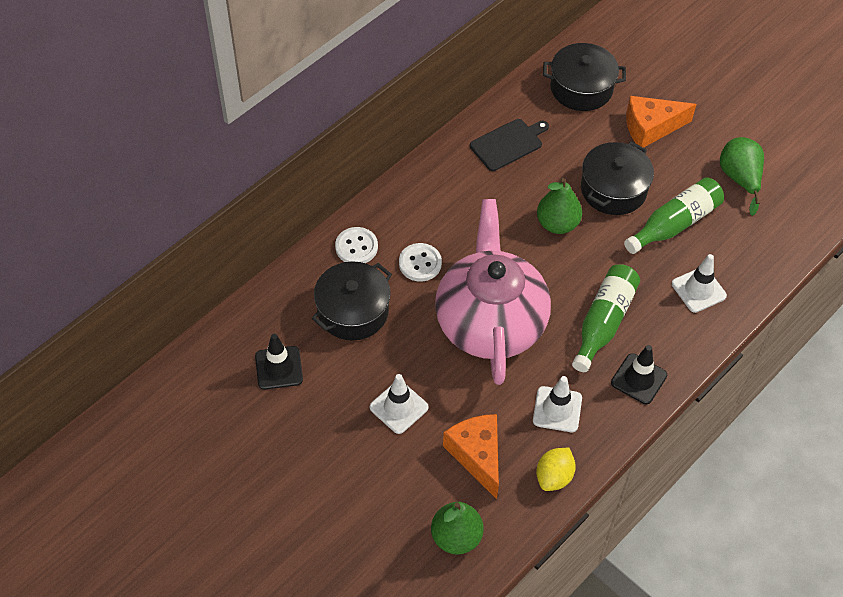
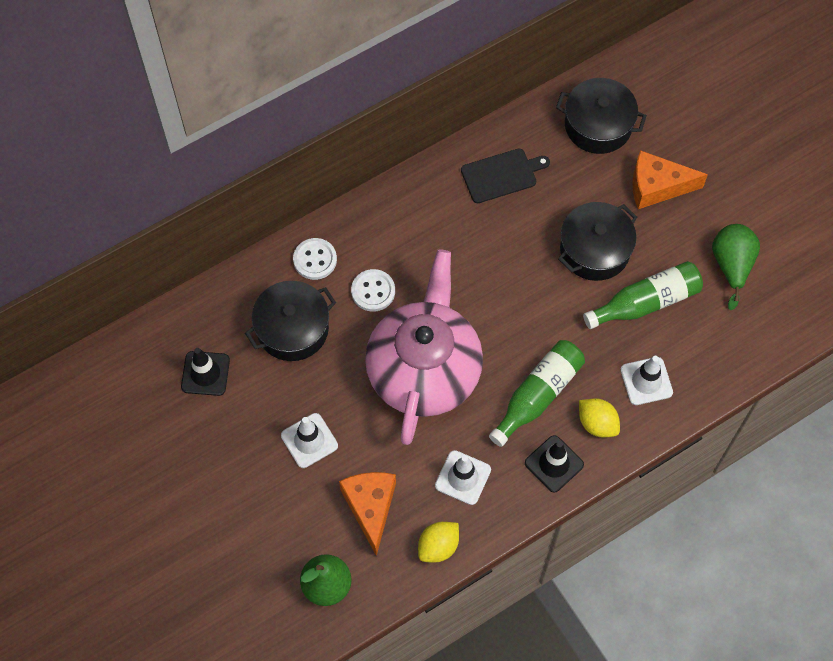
camera: 15 degrees right, 10 degrees up
(557, 224) = (524, 277): green pear -> none
(666, 335) = (597, 423): none -> yellow lemon

